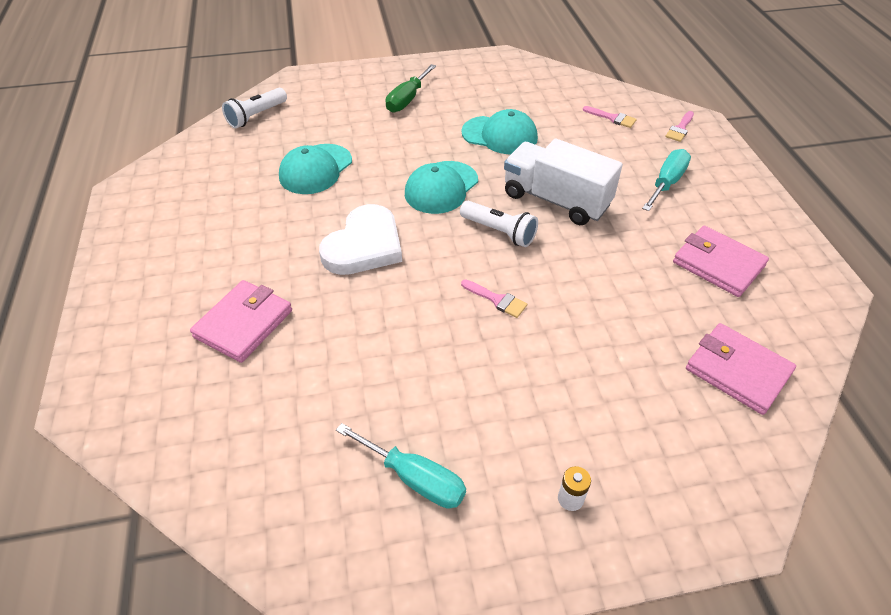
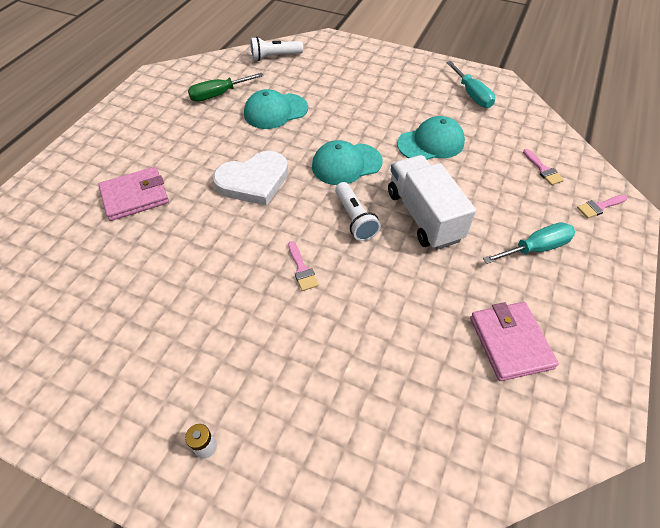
camera: 35 degrees right, 5 degrees up
(407, 99) = (388, 85): green screwdriver -> green screwdriver (218, 95)
(415, 478) = (128, 361): turquoise screwdriver -> turquoise screwdriver (472, 95)
(499, 135) = (431, 143): turquoise cap -> turquoise cap turned 75 degrees counterclockwise
(737, 371) = (432, 441): pink wallet -> none

